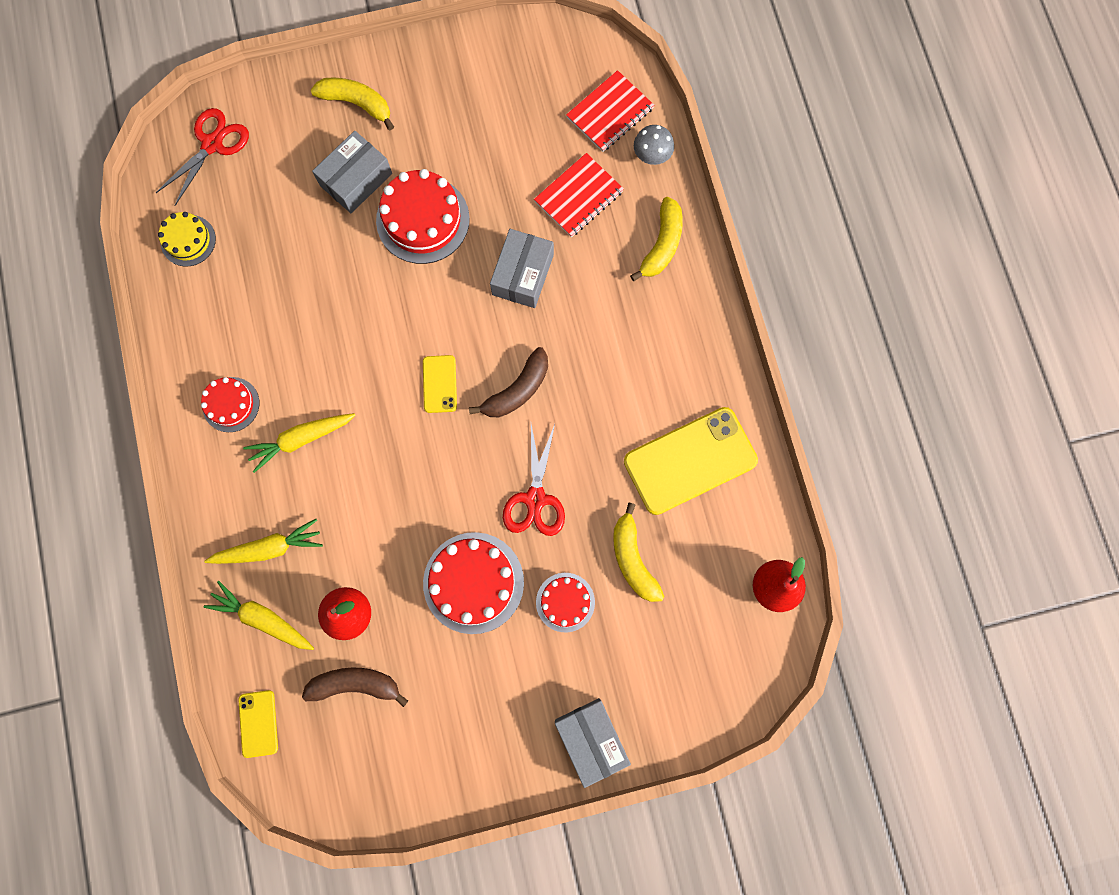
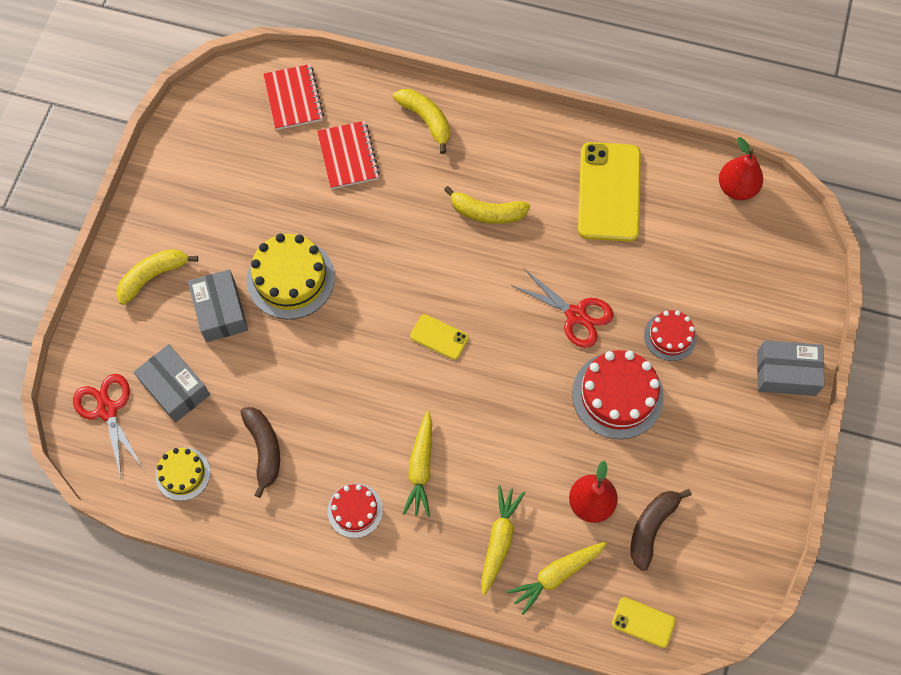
camera: 60 degrees left, 10 degrees down
(423, 219) = (290, 278): red cake -> yellow cake
(517, 390) = (480, 282): brown banana -> brown banana (264, 449)
(523, 274) = (386, 229): grey box -> grey box (175, 388)
(633, 559) = (663, 271): yellow banana -> yellow banana (487, 212)
(652, 155) = (349, 89): grey mushroom -> none

